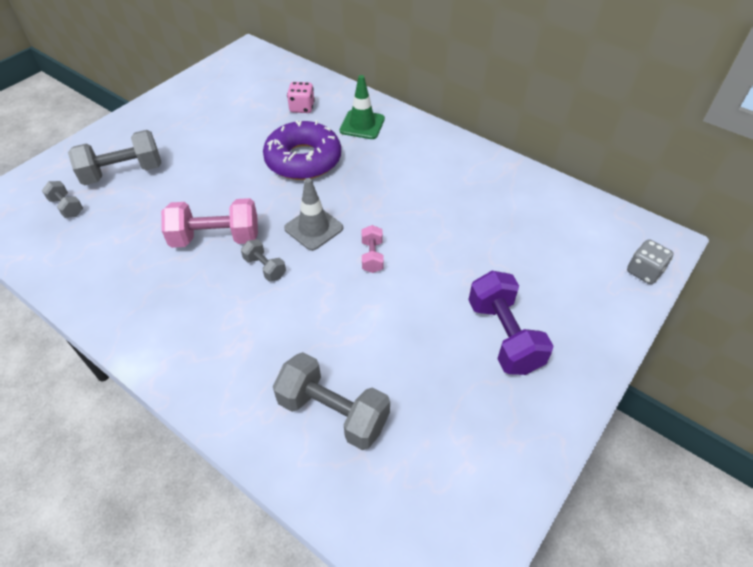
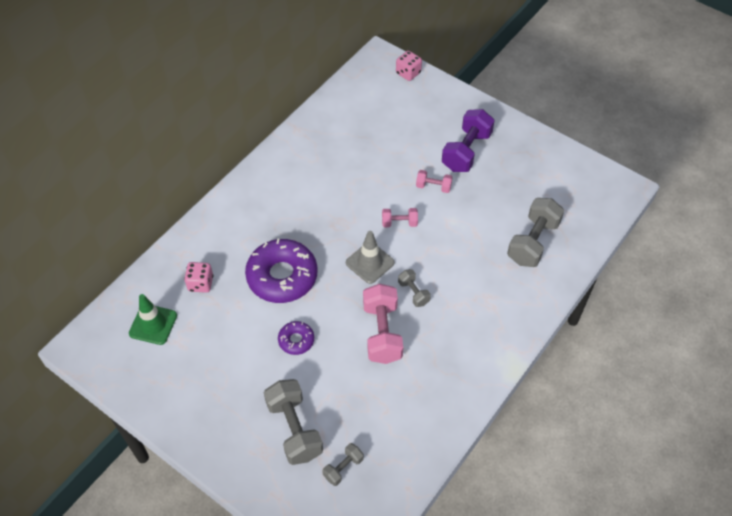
camera: 90 degrees left, 5 degrees up
(223, 171) = (296, 340): none -> purple donut
(265, 267) = (413, 293): grey dumbbell -> grey dumbbell turned 75 degrees counterclockwise
(362, 125) = (233, 232): green traffic cone -> green traffic cone (153, 324)
(433, 293) = (433, 187): none -> pink dumbbell
(503, 336) = (466, 151): purple dumbbell -> purple dumbbell turned 45 degrees counterclockwise
(644, 271) = (408, 73): grey dice -> pink dice

